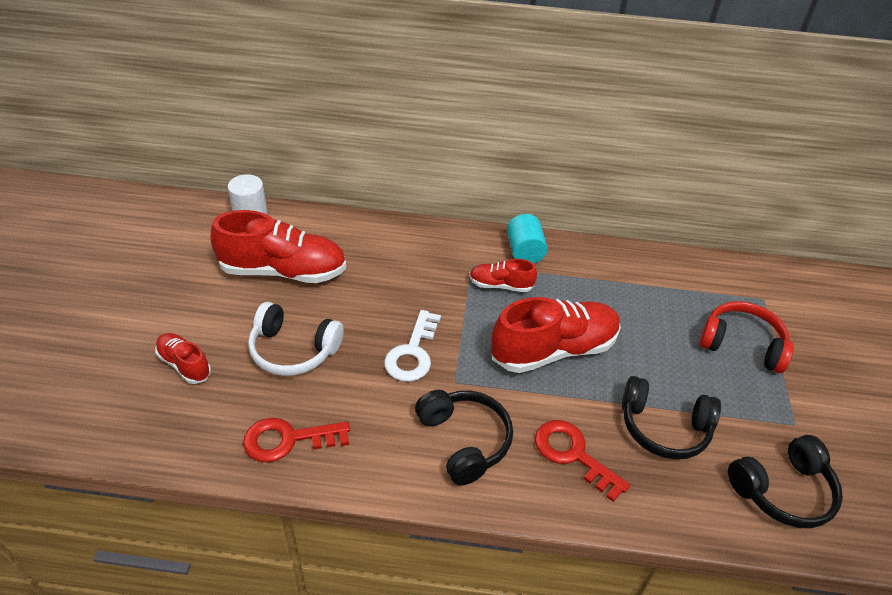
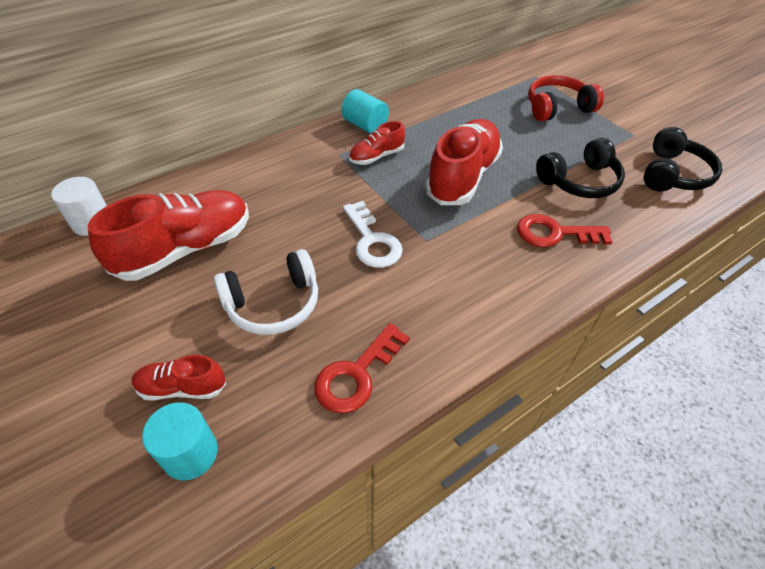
camera: 40 degrees left, 5 degrees up
(147, 408) = (190, 453): none -> turquoise cylinder
(464, 441) = (482, 275): black headphones -> none

